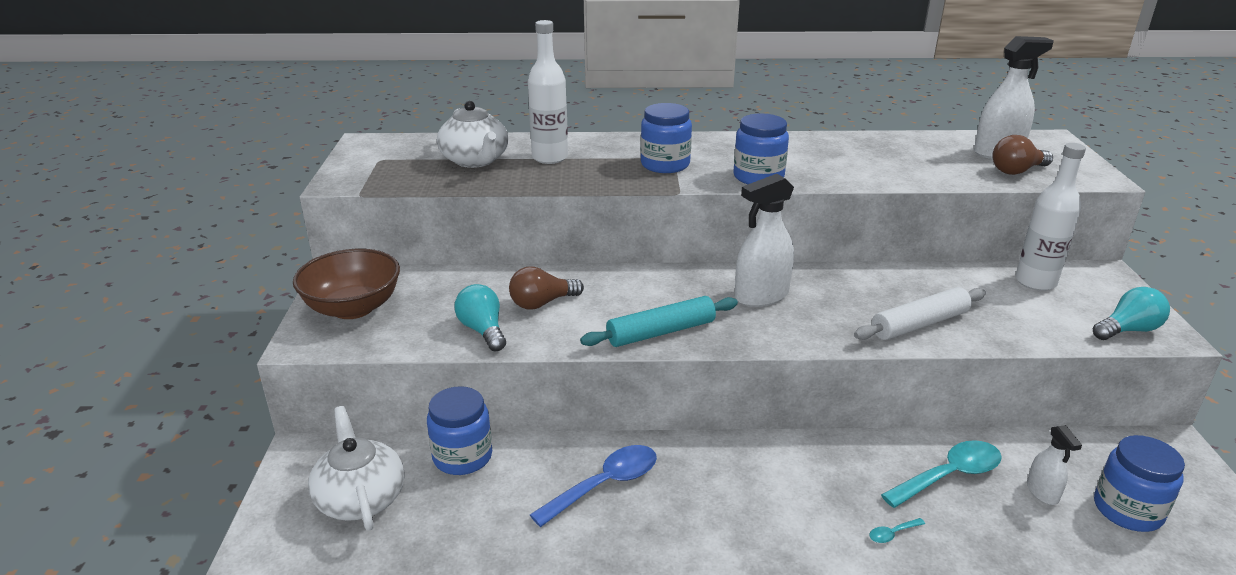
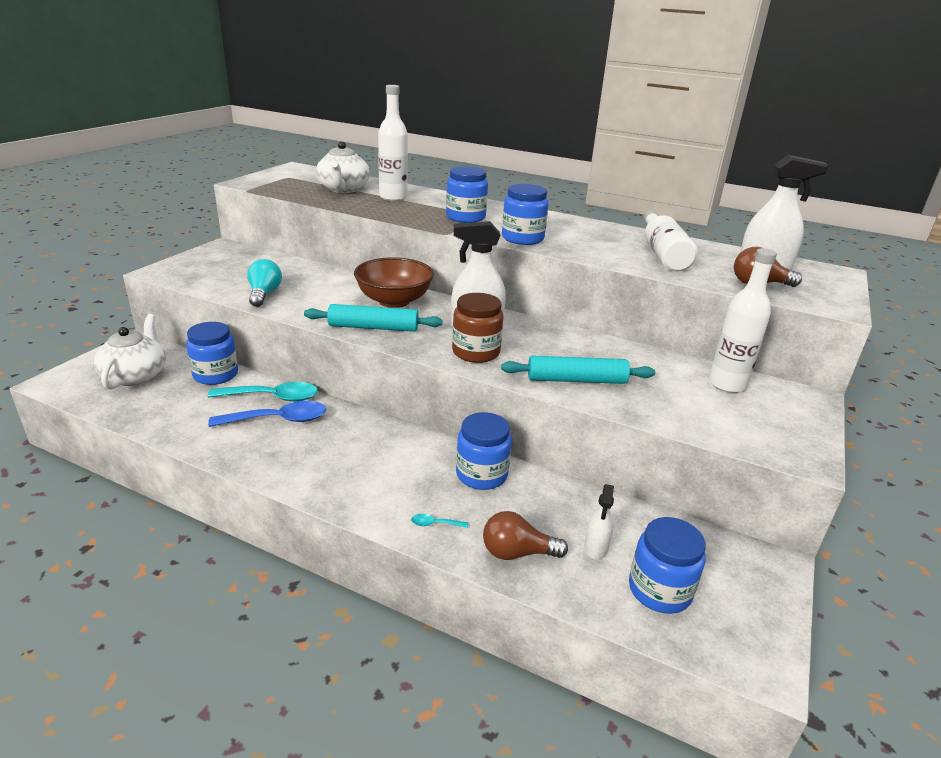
camera: 25 degrees right, 0 degrees up
(353, 308) = (209, 263): brown bowl -> brown bowl (394, 301)
(542, 303) = (321, 290): brown light bulb -> brown light bulb (517, 553)
(797, 326) = (476, 352): none -> brown jar
(873, 460) = (481, 474): none -> blue jar
(900, 158) = (662, 253): none -> white bottle
(919, 324) = (576, 380): white rolling pin -> turquoise rolling pin
(949, 475) = (530, 506): turquoise spoon -> turquoise spoon (272, 397)
(1127, 330) = (768, 441): turquoise light bulb -> none

